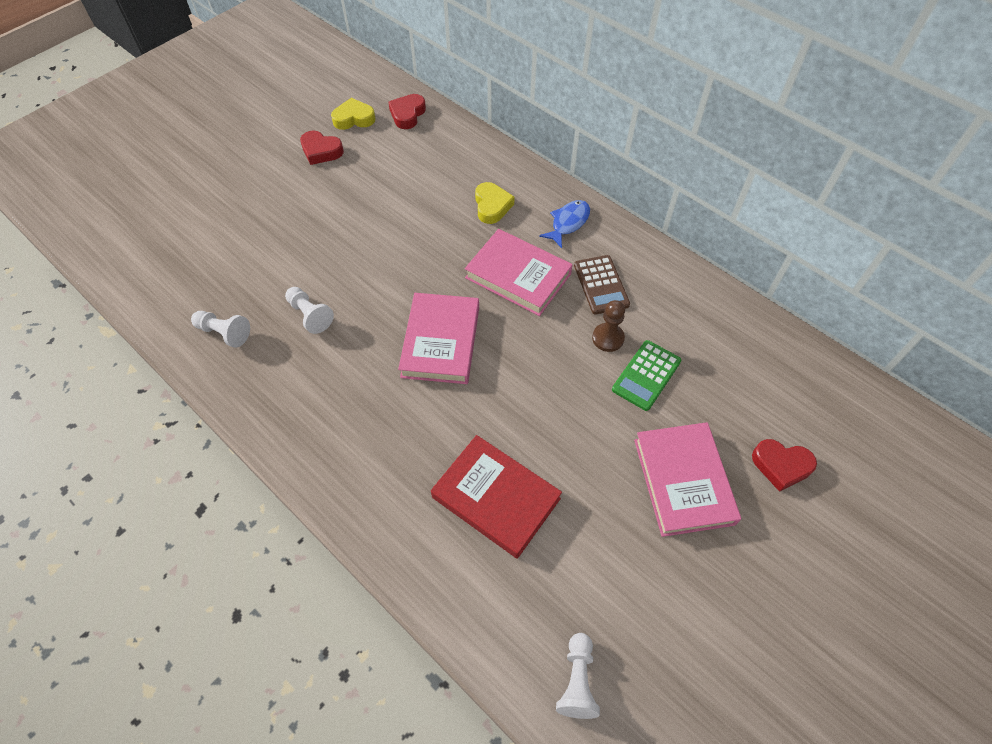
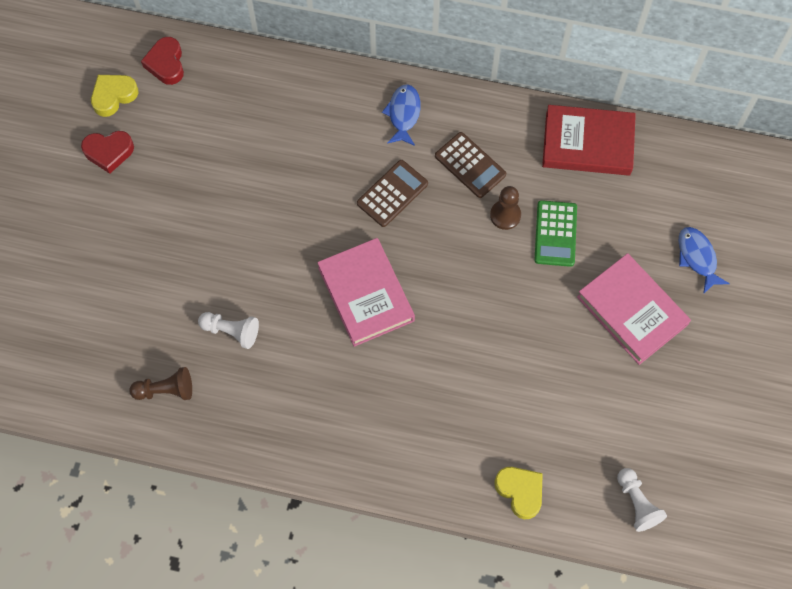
camera: 30 degrees left, 10 degrees up
(224, 333) = (166, 390): white pawn -> brown pawn
(492, 206) = (322, 131): yellow heart -> yellow heart (520, 491)
(496, 498) = (498, 405): red book -> red book (587, 144)
(518, 275) = (392, 193): pink book -> brown calculator
(781, 466) = (697, 257): red heart -> blue fish

